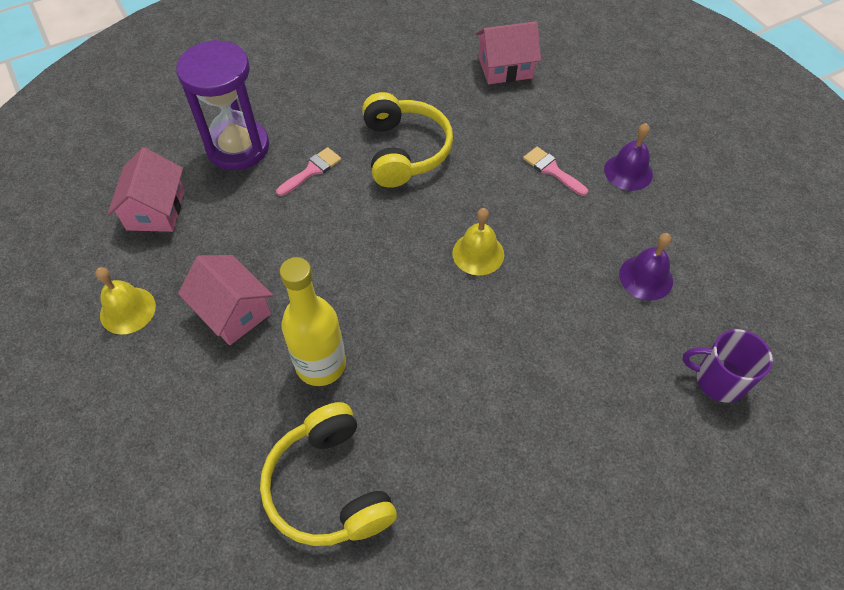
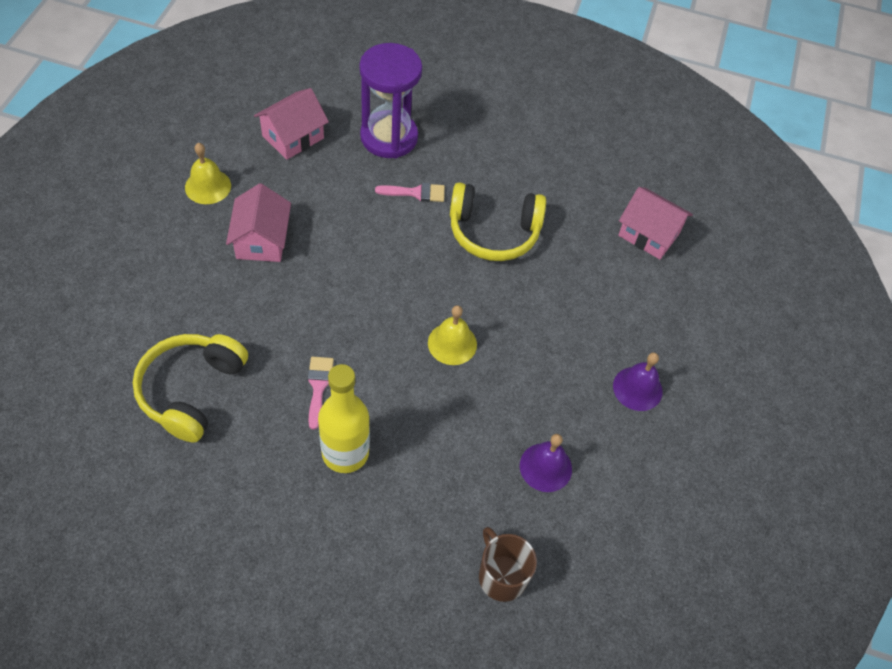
camera: 40 degrees right, 0 degrees up
(321, 364) = (271, 319): yellow bottle -> yellow bottle (345, 453)
(404, 151) = (493, 232): yellow headphones -> yellow headphones turned 60 degrees clockwise
(552, 170) = (581, 336): pink brush -> pink brush (318, 386)
(718, 380) = (501, 576): purple mug -> brown mug

